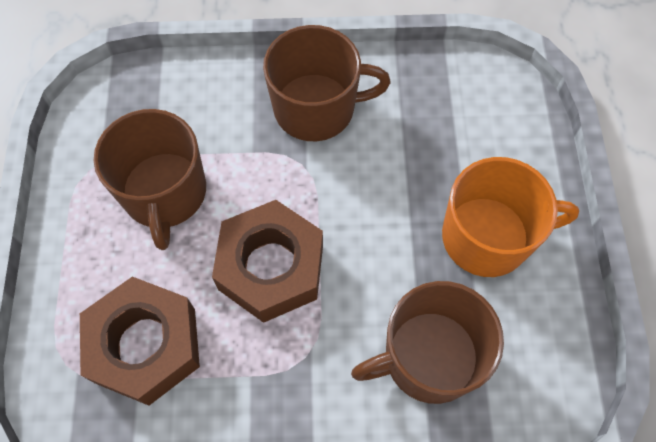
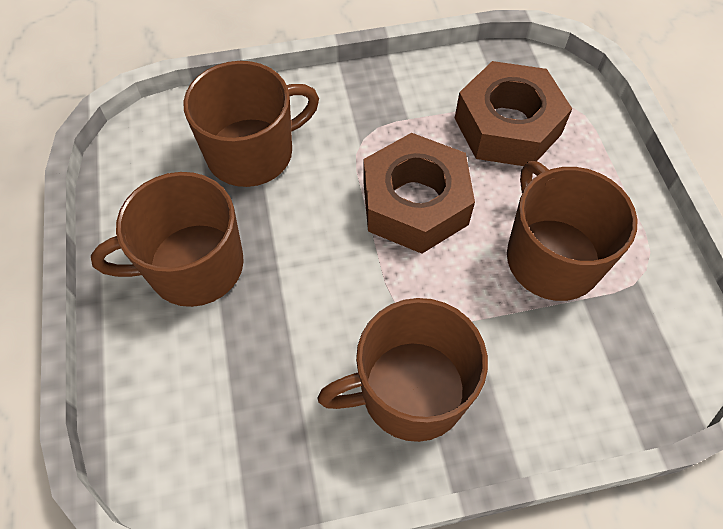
camera: 170 degrees right, 5 degrees down
(488, 237) = (193, 266): orange mug -> brown mug

